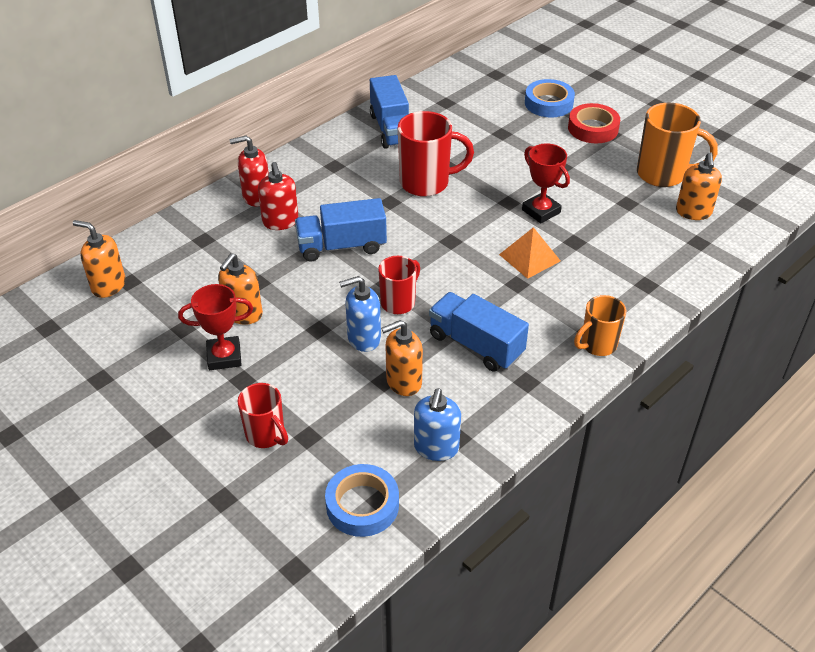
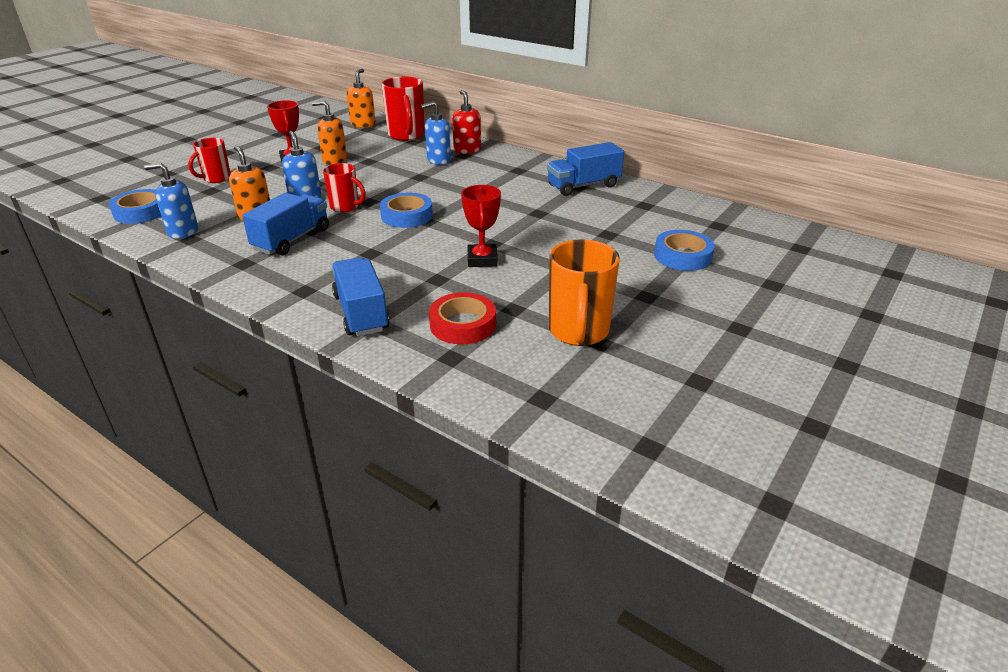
camera: 80 degrees right, 10 degrees down
(280, 222) = (438, 160): red soap dispenser -> blue soap dispenser
(341, 246) = (413, 182): blue truck -> blue truck (361, 313)
(426, 183) = (508, 206): red mug -> red mug (406, 135)
(434, 255) = (407, 216): none -> blue tape
(529, 257) = (409, 257): orange pyramid -> none
(541, 211) = (482, 259): red trophy -> red trophy turned 45 degrees counterclockwise
(593, 128) = (649, 284): red tape -> red tape (463, 324)
(597, 345) = (283, 295): orange mug -> none
(693, 212) = (509, 354): orange soap dispenser -> none

